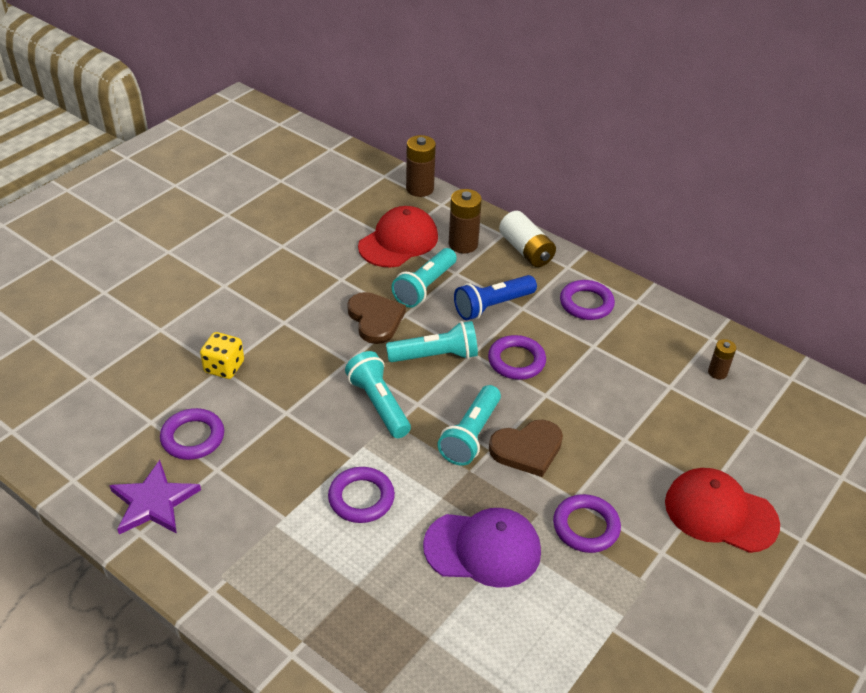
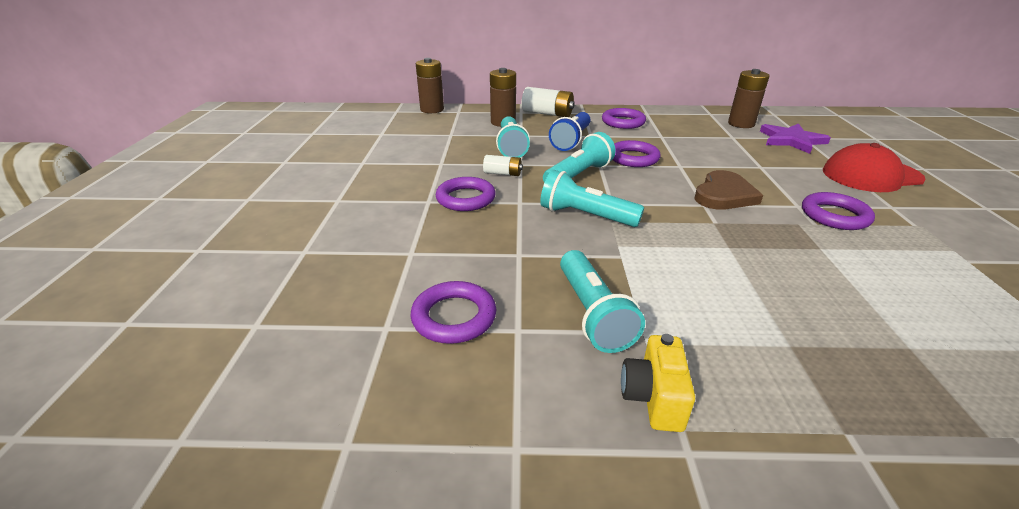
camera: 35 degrees left, 10 degrees down
(154, 502) = (490, 402): purple star -> purple star (791, 140)
(224, 367) = (412, 250): yellow dice -> none
(233, 556) = (653, 398): none -> yellow camera
(361, 498) = (677, 279): purple ring -> purple ring (466, 198)
(375, 319) = (502, 173): brown heart -> white battery
(398, 241) = (455, 134): red cap -> none
(471, 435) = (678, 204): turquoise flashlight -> turquoise flashlight (593, 314)
(483, 549) = (813, 262): purple cap -> none
(717, 372) = (741, 124): brown battery -> brown battery, size x1.73

